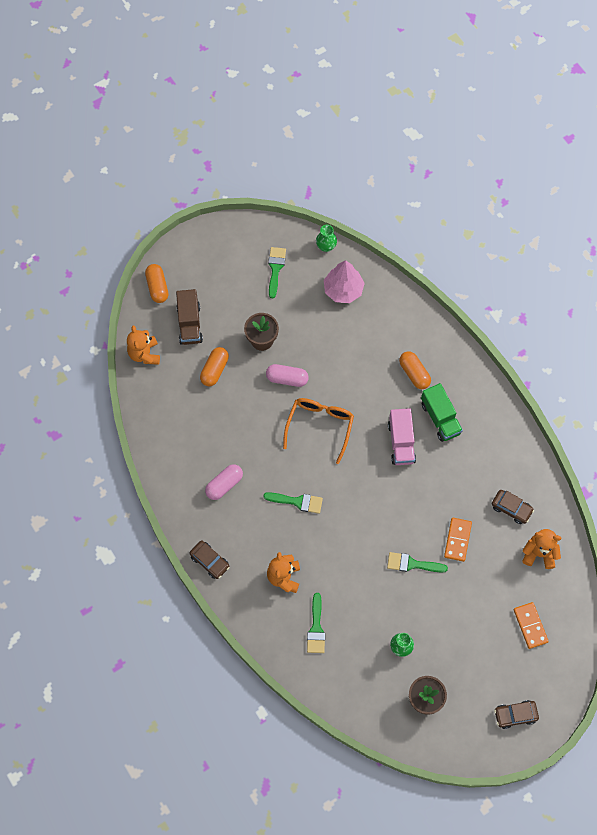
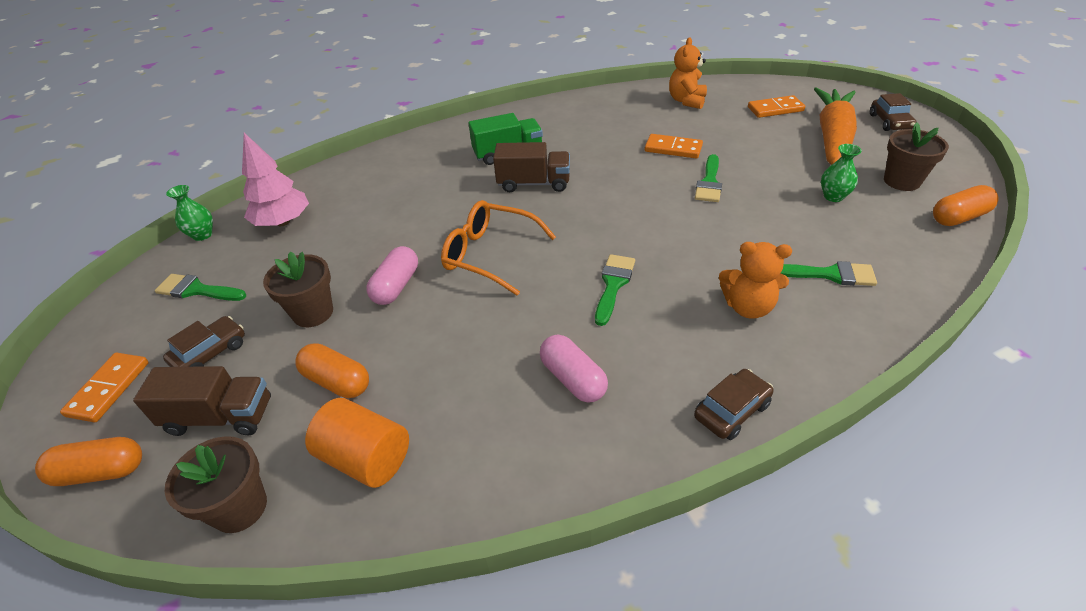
camera: 80 degrees left, 25 degrees down
(144, 354) = (240, 508): orange teddy bear -> brown flower pot
(172, 398) = (366, 458): none -> orange cylinder
(202, 263) = (109, 389): none -> orange domino
(401, 442) = (533, 183): pink truck -> brown truck
(414, 373) = (439, 169): orange capsule -> orange capsule (958, 217)
(485, 663) = (832, 137): none -> orange carrot
(511, 508) = (632, 114): brown car -> brown car (210, 353)

